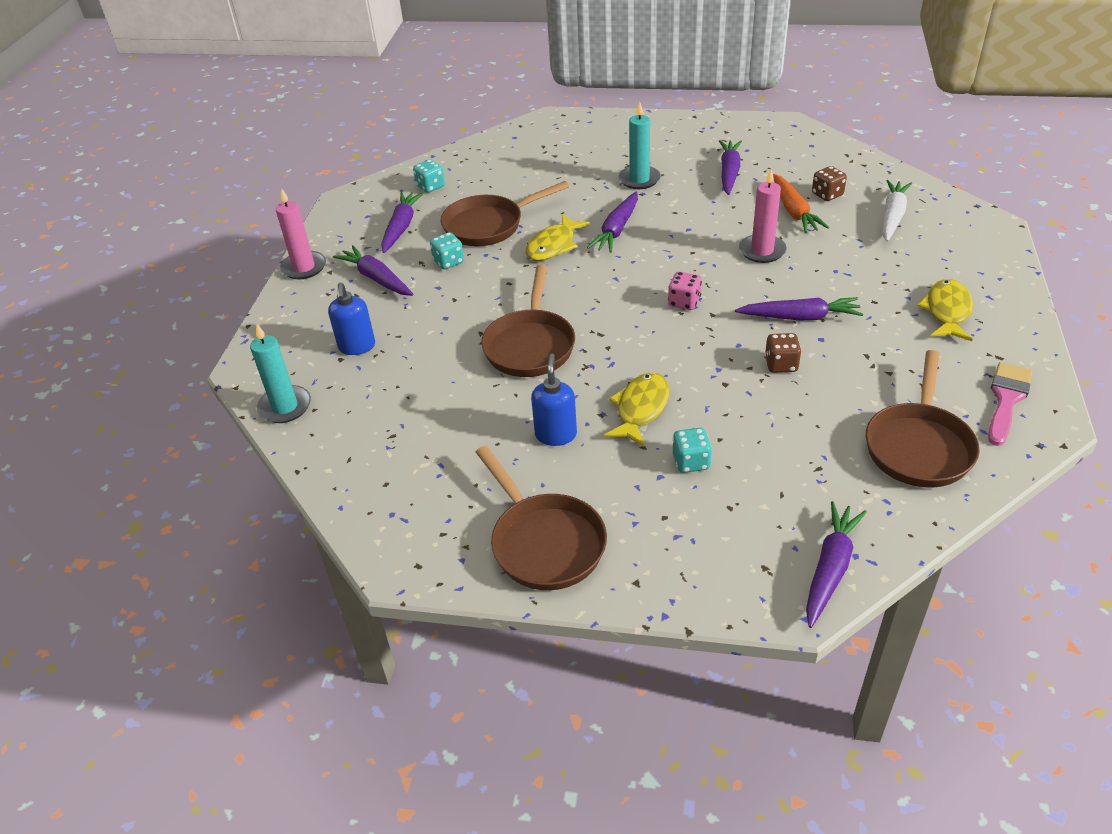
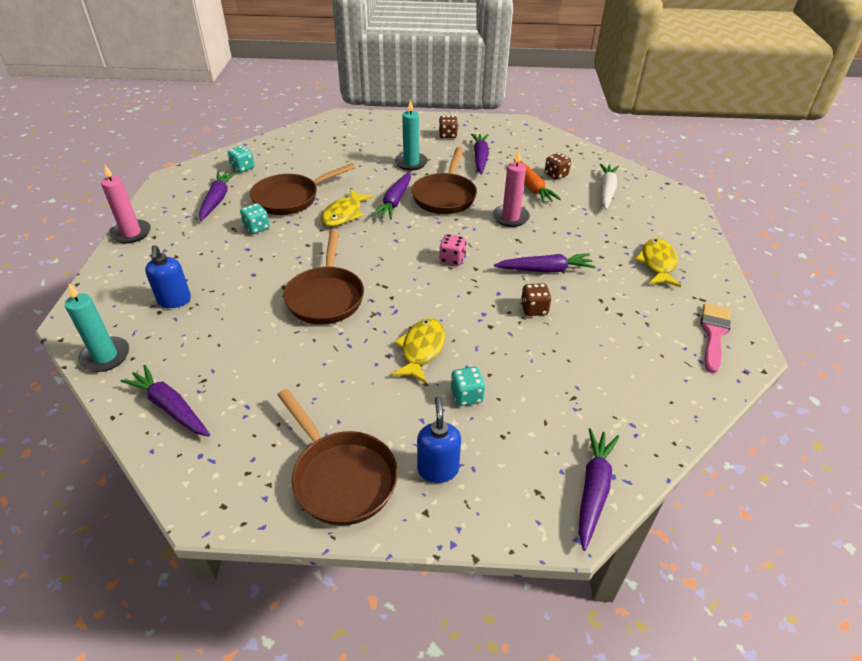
camera: 10 degrees left, 0 degrees up
(376, 278) = (194, 242): purple carrot -> purple carrot (170, 407)
(556, 434) = (349, 375): blue soap dispenser -> blue soap dispenser (438, 469)
(689, 142) = (448, 135): none -> brown dice
(918, 446) = (652, 375): brown pan -> brown pan (445, 196)

